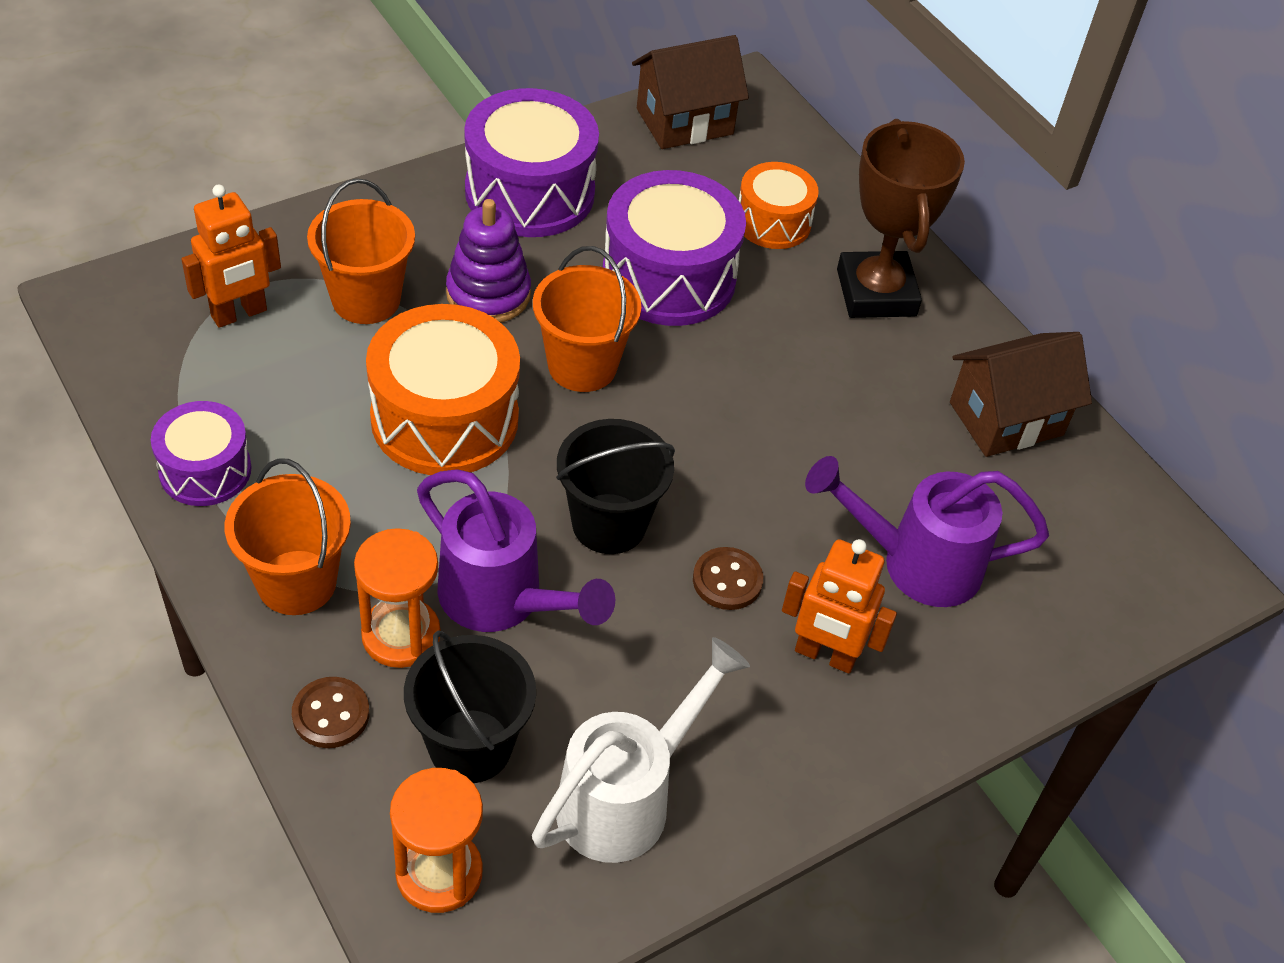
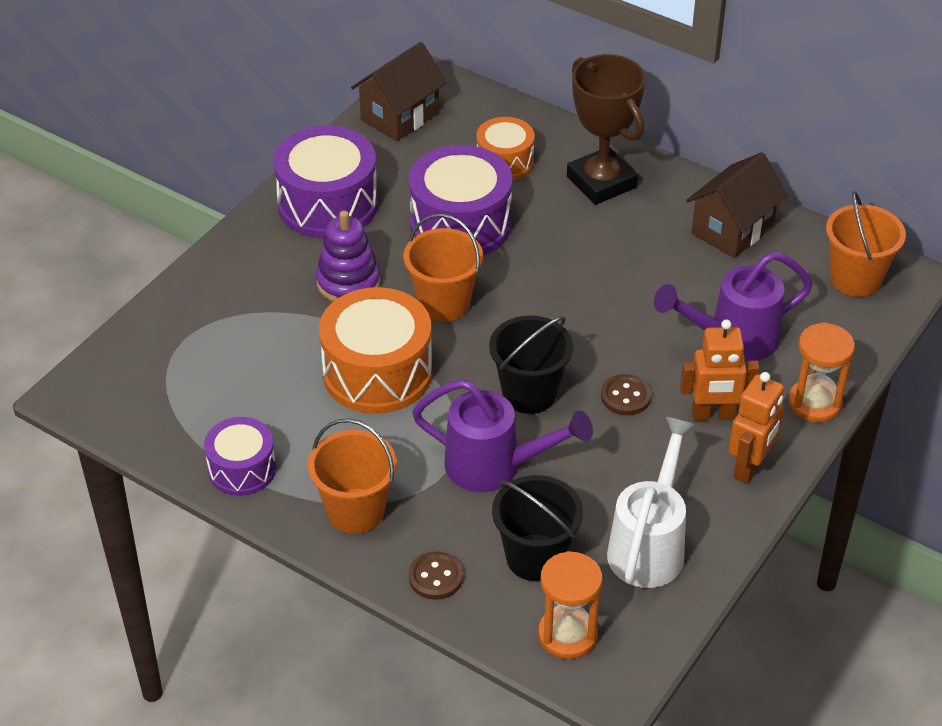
camera: 20 degrees left, 5 degrees down
(239, 314) = (187, 362): orange robot -> orange robot (750, 467)
(366, 299) = (268, 318): orange bucket -> orange bucket (855, 279)
(401, 635) = (446, 513): orange hourglass -> orange hourglass (814, 403)

